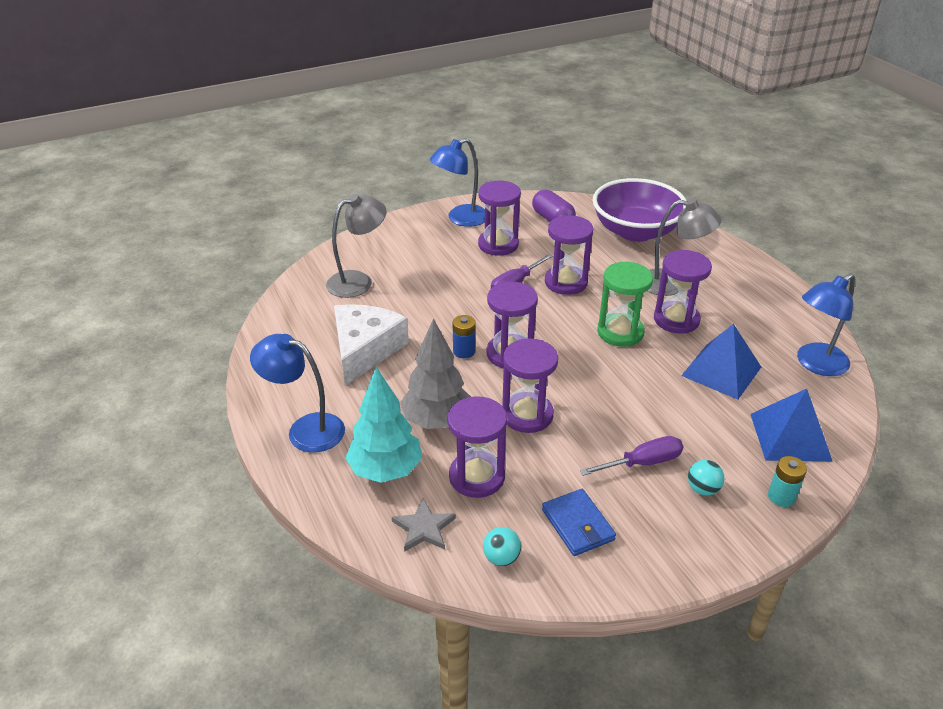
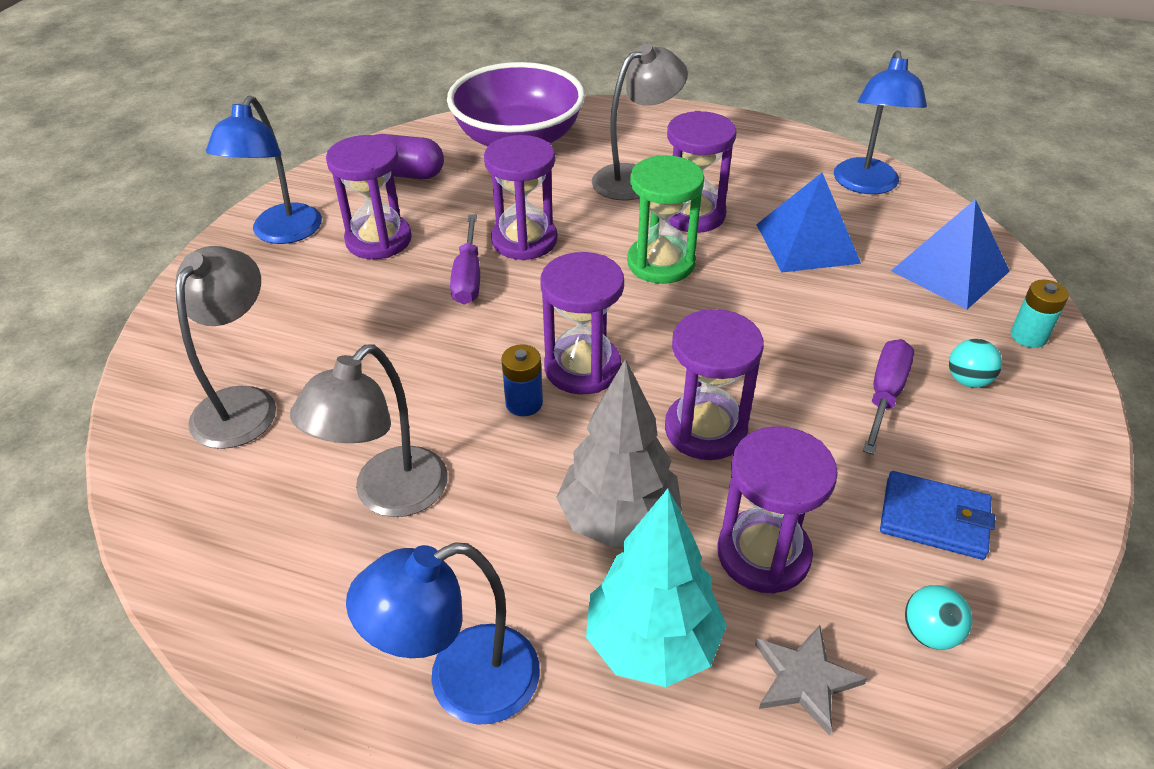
camera: 45 degrees left, 5 degrees up
(365, 350) = (388, 495): white cheese -> grey lamp

